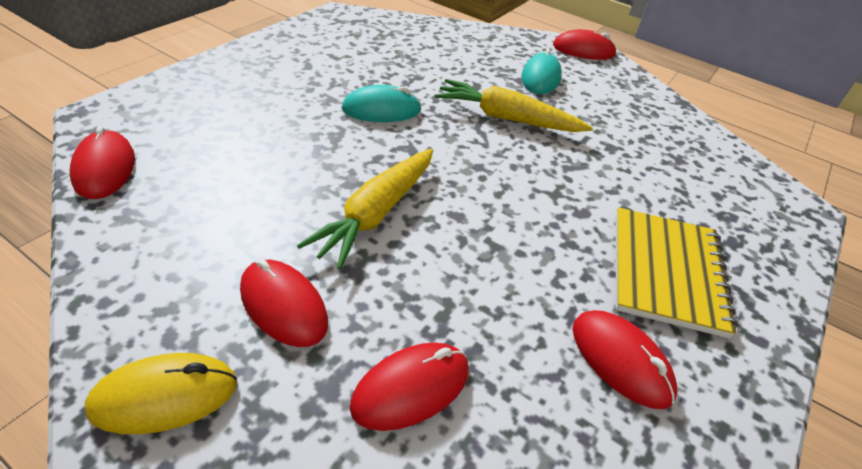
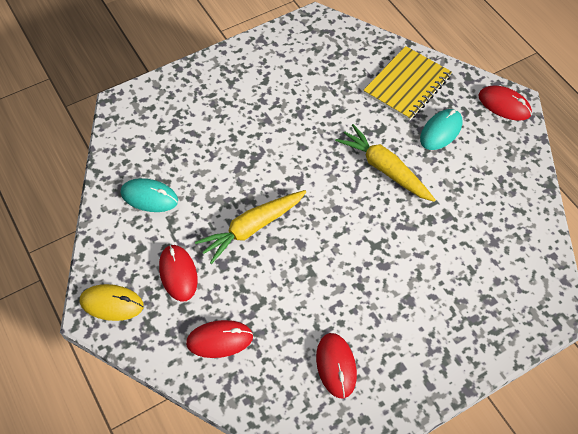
camera: 30 degrees right, 15 degrees up
(104, 168) = (115, 151): red mouse -> none
(381, 110) = (297, 139): turquoise mouse -> turquoise mouse (149, 197)
(667, 272) = (407, 325): yellow notebook -> yellow notebook (407, 85)

